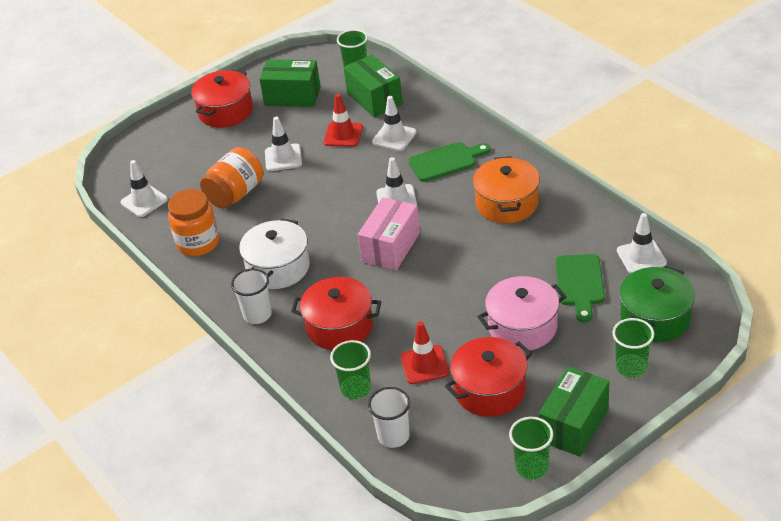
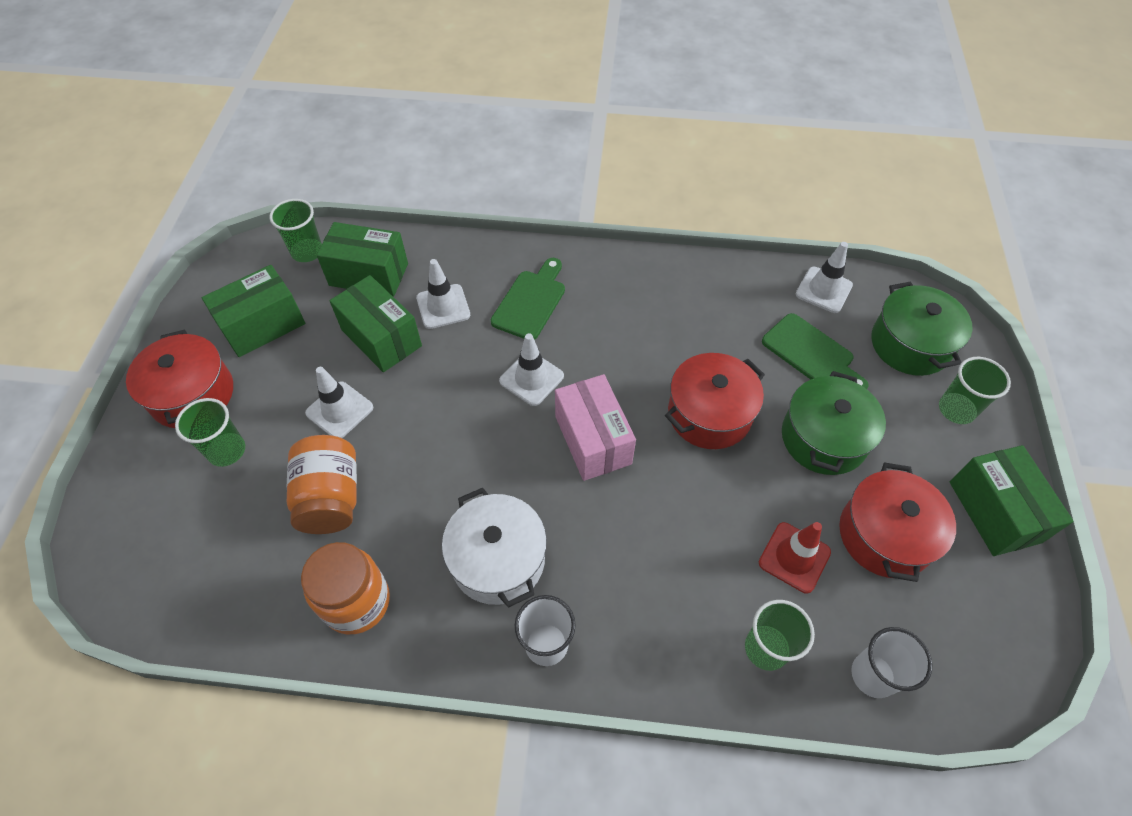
camera: 50 degrees left, 15 degrees up
(144, 201) = (209, 595): white traffic cone -> none
(339, 327) = (656, 582): red pot -> red pot (709, 414)
(343, 135) = (381, 338): red traffic cone -> green box
(507, 203) = (645, 311): orange pot -> none
(522, 327) = (823, 438): pink pot -> green pot
(532, 467) = (1024, 592): green cup -> green cup (227, 451)

